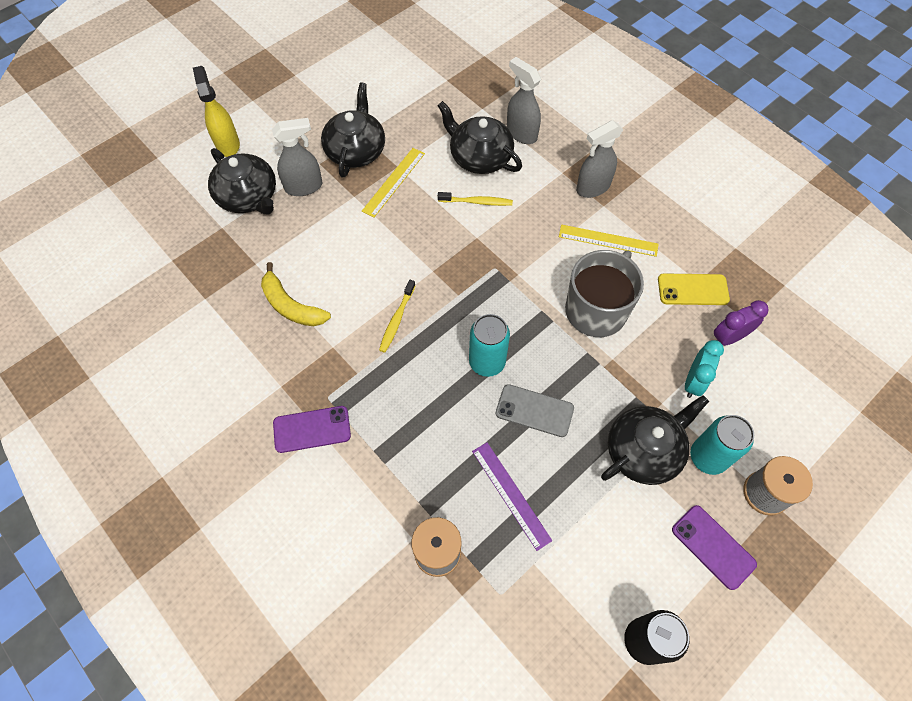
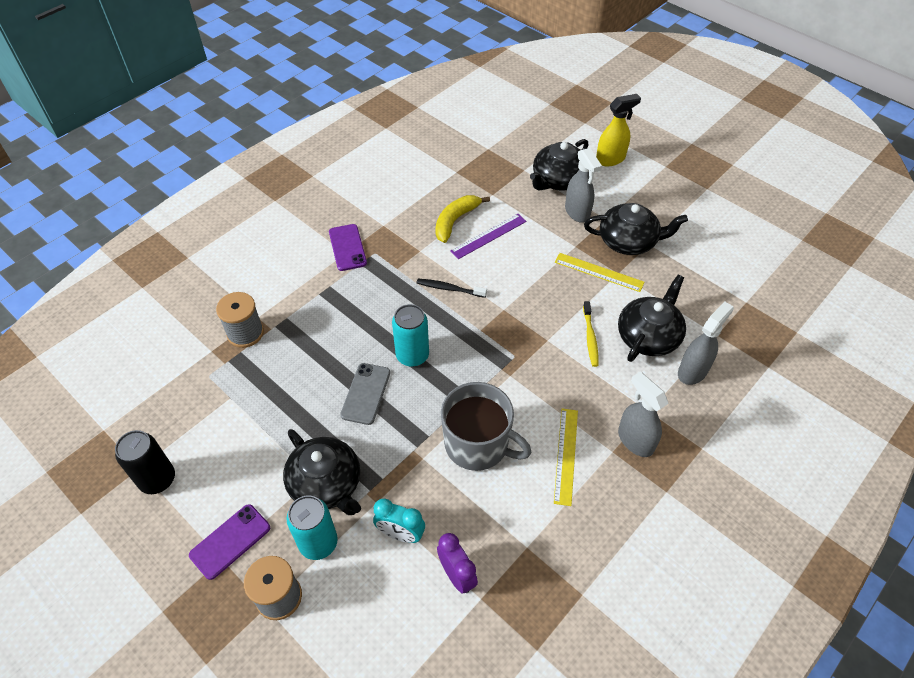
camera: 85 degrees right, 10 degrees down
(397, 320) = (449, 289): yellow toothbrush -> black toothbrush
(511, 494) = (289, 379): purple ruler -> purple ruler (488, 236)
(692, 289) = (515, 540): yellow phone -> none

